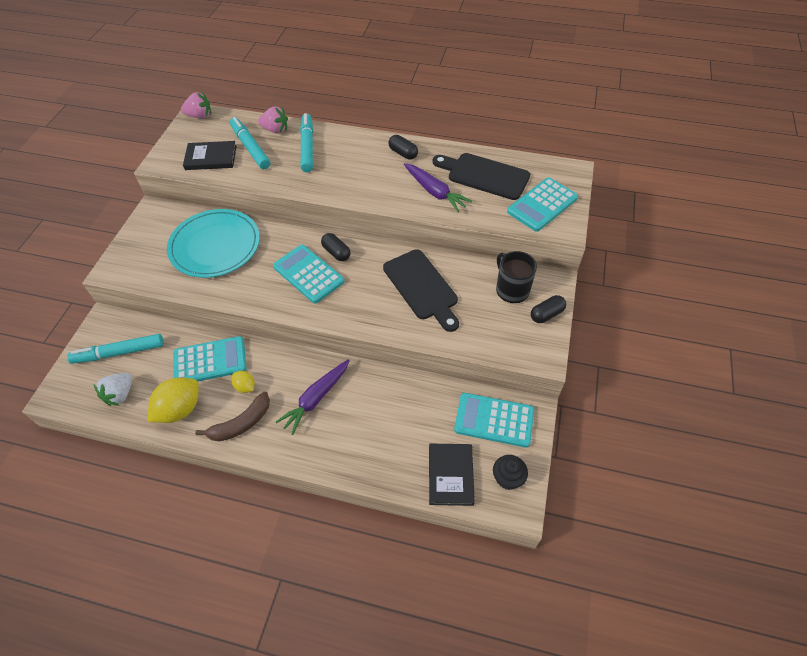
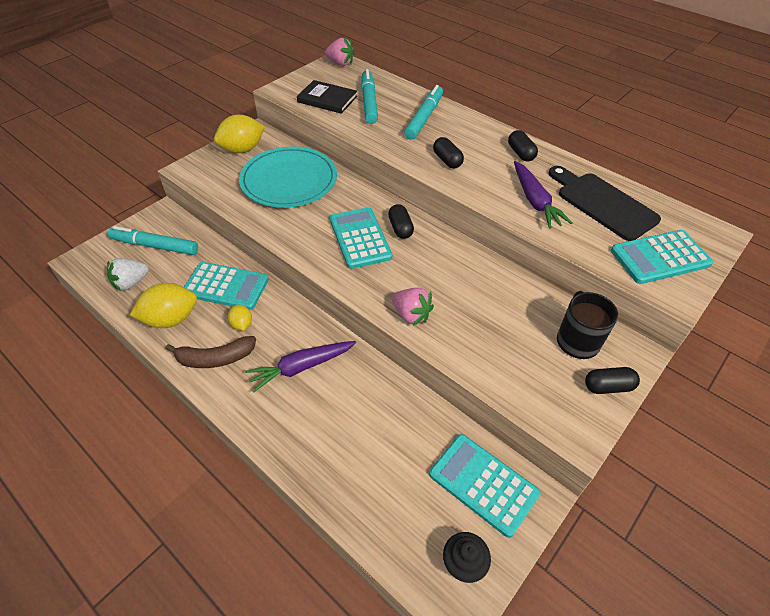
camera: 25 degrees right, 5 degrees down
(152, 232) = (242, 149): none -> yellow lemon
(275, 130) = (402, 94): pink strawberry -> pink strawberry (411, 315)
(349, 181) = (447, 160): none -> black capsule
(422, 287) = (472, 297): black cutting board -> none
(450, 475) = (396, 523): black book -> none

